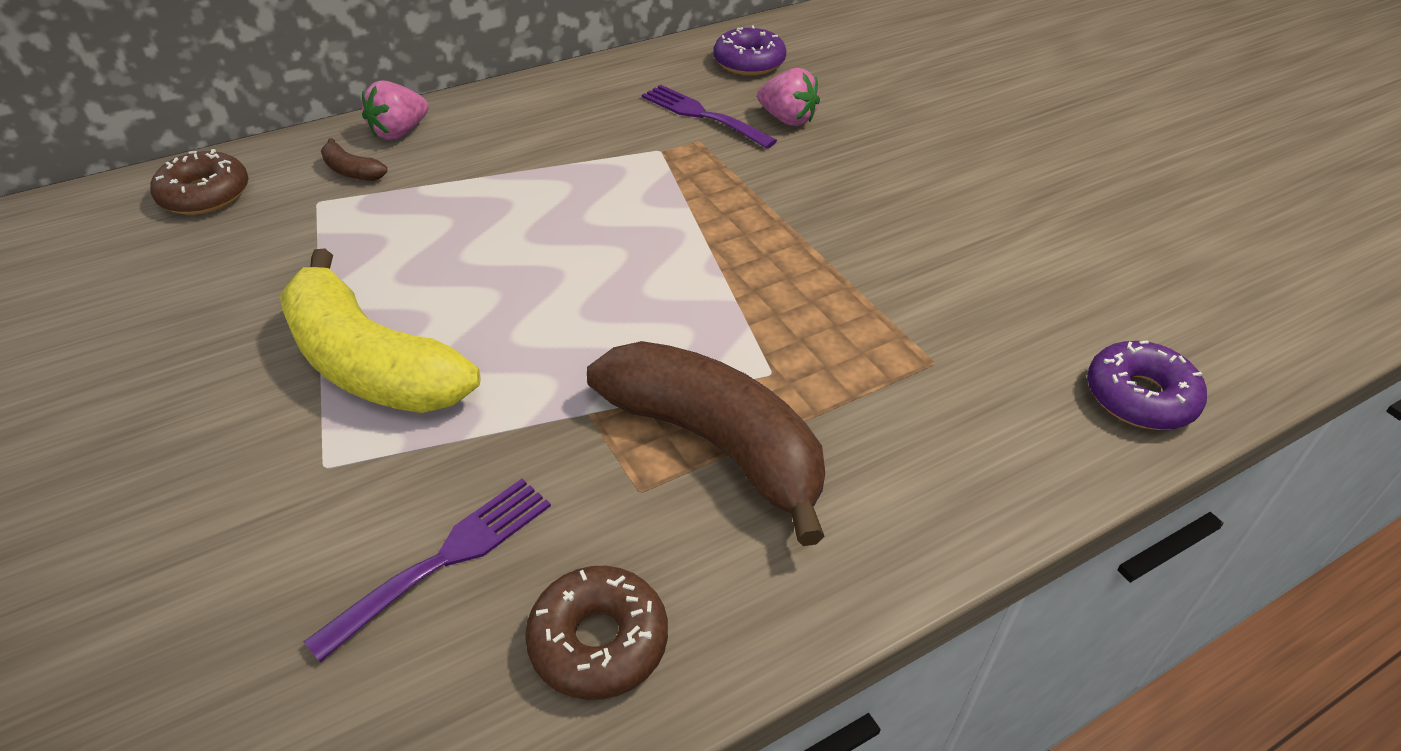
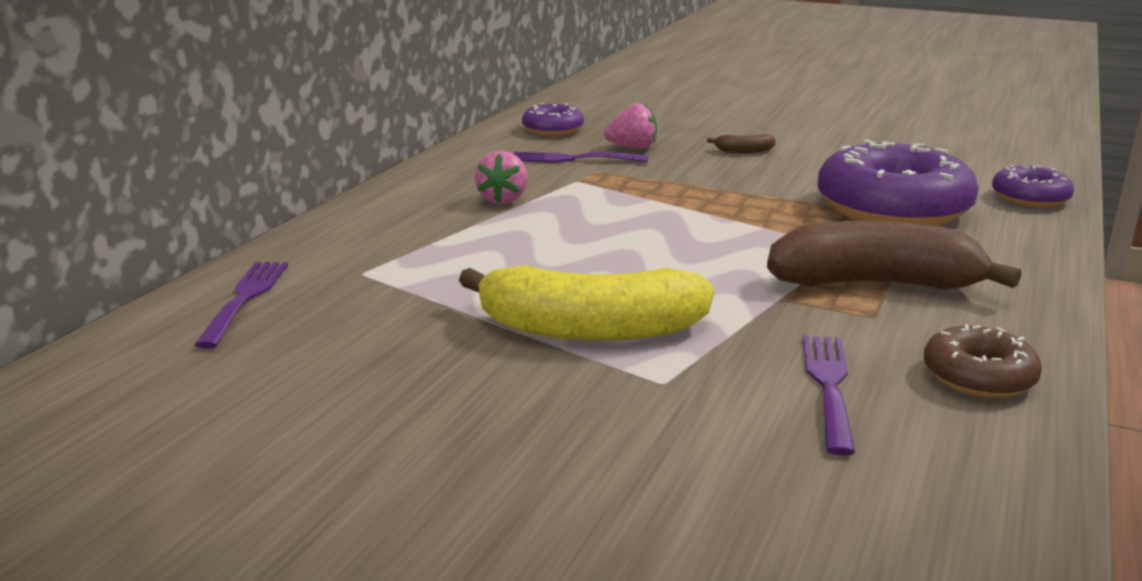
camera: 35 degrees left, 20 degrees down
(205, 195) = (245, 299): brown donut -> purple fork
(352, 171) = (356, 251): brown banana -> brown banana (744, 151)
(399, 132) = (353, 222): pink strawberry -> pink strawberry (503, 199)
(927, 334) = (892, 208): none -> purple donut

